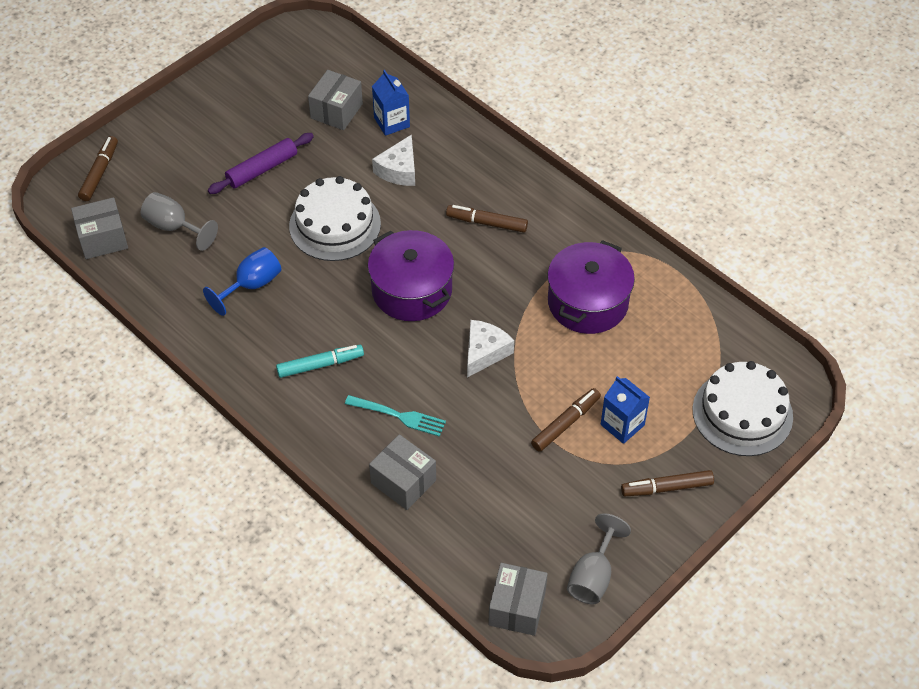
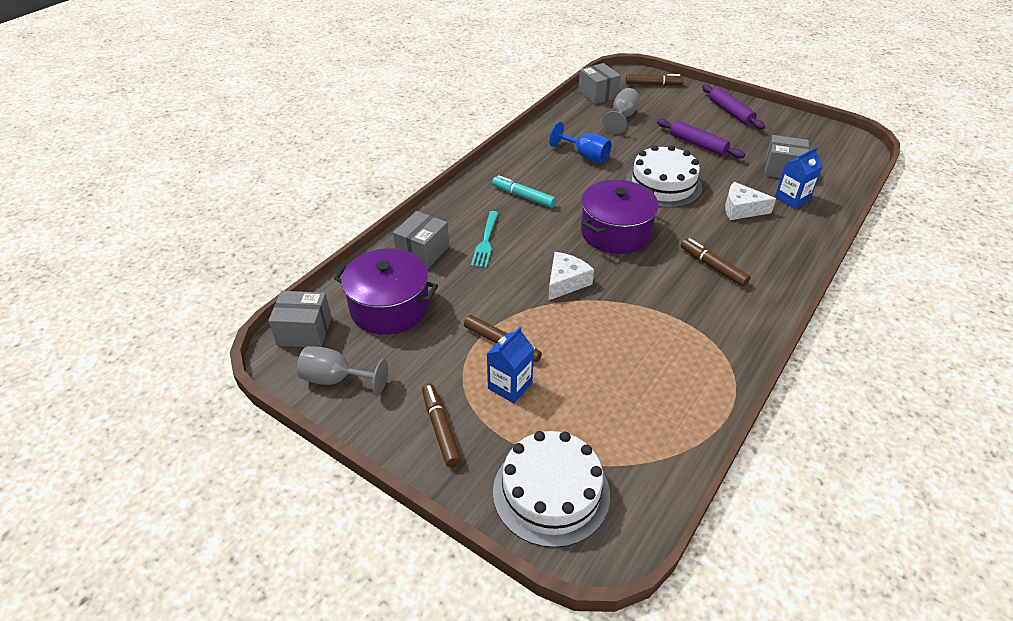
camera: 80 degrees right, 10 degrees down
(200, 116) = (730, 112): none -> purple rolling pin
(320, 365) = (523, 196): turquoise marker -> turquoise marker turned 150 degrees clockwise
(485, 352) = (566, 282): white cheese -> white cheese turned 75 degrees counterclockwise
(487, 223) = (713, 267): brown marker -> brown marker turned 45 degrees counterclockwise
(587, 302) = (651, 345): purple pot -> purple pot (389, 307)

